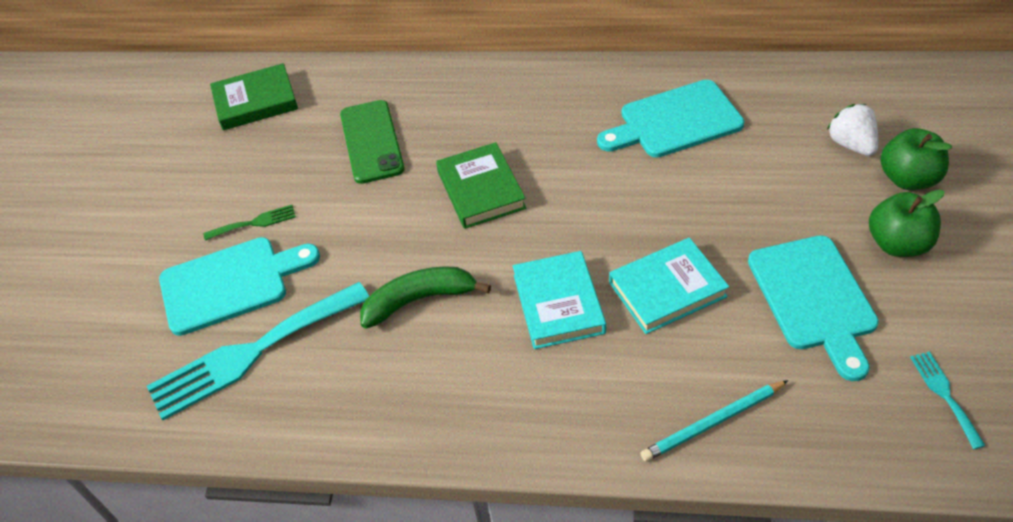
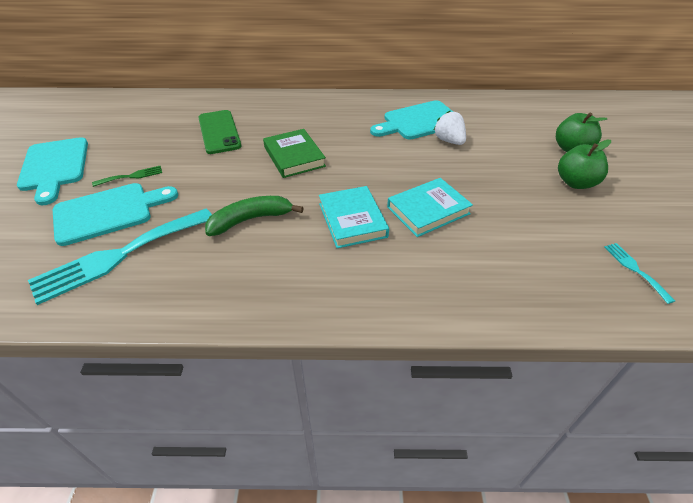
camera: 10 degrees left, 5 degrees down
(255, 101) = (141, 112): green book -> none
(713, 423) = (475, 292): turquoise pencil -> none
(814, 298) = (529, 214): turquoise cutting board -> turquoise cutting board (54, 167)
(851, 144) = (531, 132): white strawberry -> white strawberry (449, 141)

